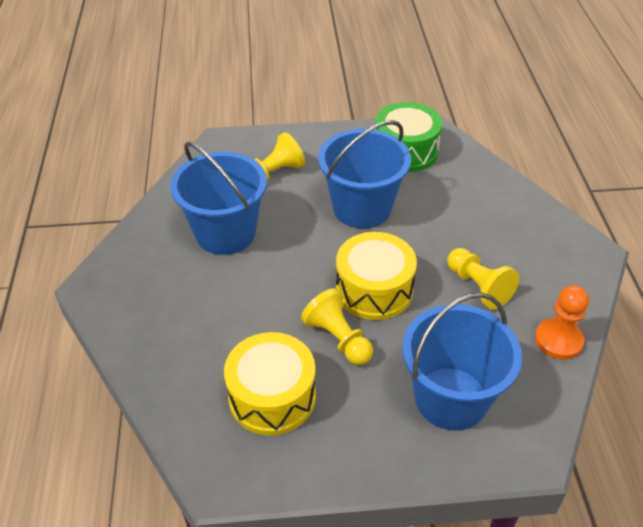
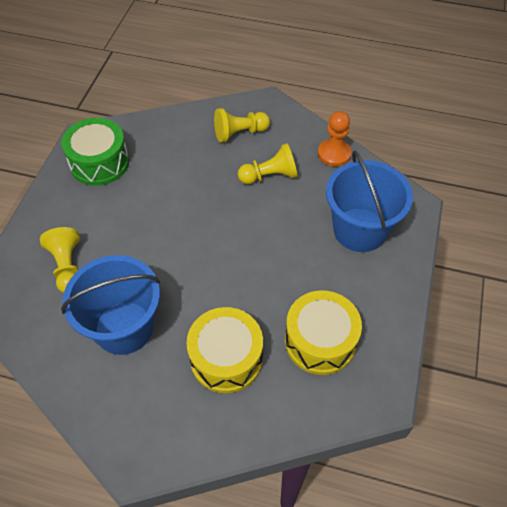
camera: 70 degrees left, 10 degrees up
(338, 339) = (282, 279): yellow pawn -> yellow pawn (239, 133)
(362, 208) = (150, 216): blue bucket -> none
(374, 290) = (243, 239): yellow drum -> yellow drum (226, 358)

